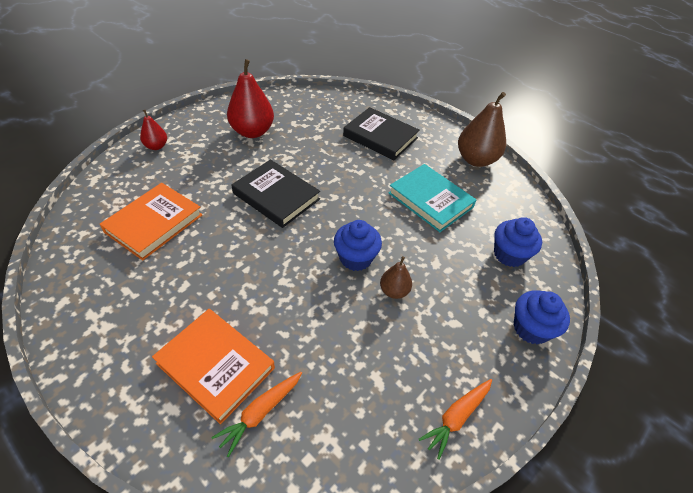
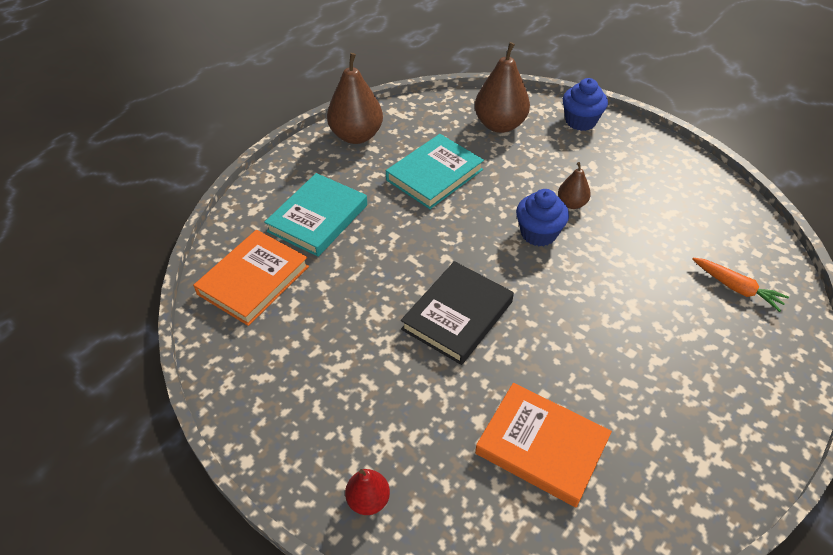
camera: 90 degrees left, 0 degrees up
(215, 365) = (709, 330): orange book -> orange book (253, 280)
(252, 132) = (316, 366): red pear -> none
(380, 137) = (318, 218): black book -> turquoise book
(456, 417) = (680, 168): orange carrot -> none
(509, 254) = (500, 125): blue cupcake -> brown pear

